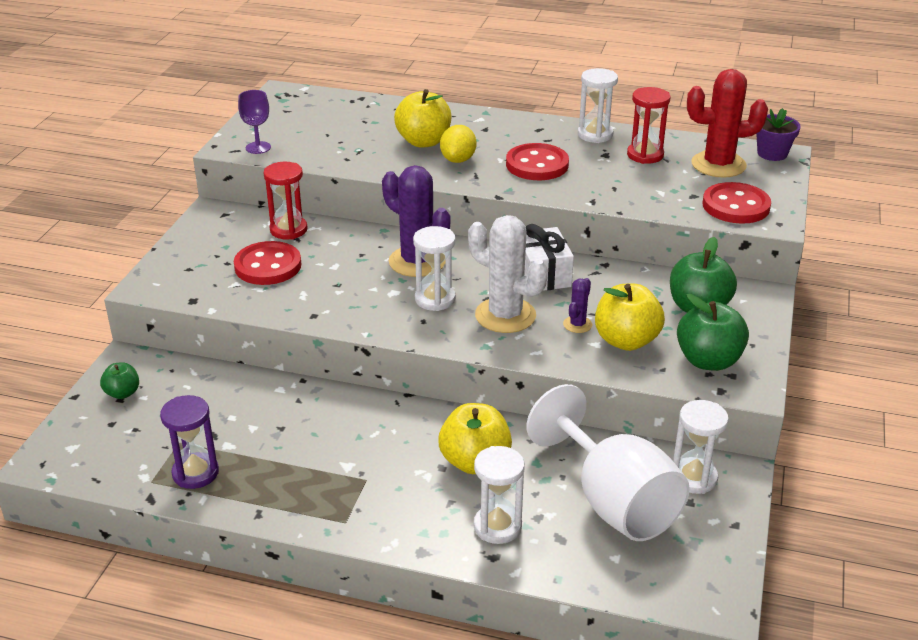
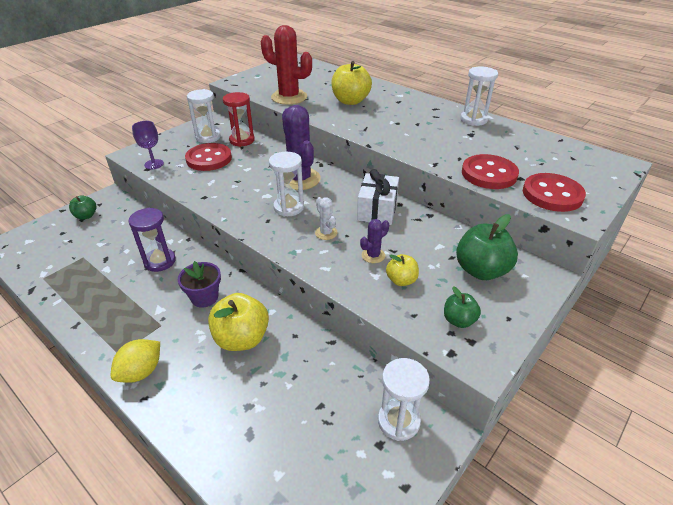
camera: 25 degrees right, 5 degrees up
(195, 473) = (70, 281): purple hourglass -> purple hourglass (160, 261)
(258, 147) = (248, 85): purple goblet -> purple goblet (154, 164)
(458, 160) = (362, 116): yellow lemon -> yellow lemon (141, 372)
(497, 526) = (212, 402): white hourglass -> white hourglass (208, 137)
(505, 315) = (326, 233): white cactus -> white cactus, size x0.47
(537, 165) = (414, 130): red button -> red button (489, 174)
(614, 502) = (316, 417): white goblet -> none
(626, 341) = (401, 280): yellow apple -> yellow apple, size x0.56
(645, 155) = (502, 140): red hourglass -> none
(708, 361) = (459, 320): green apple -> green apple, size x0.56
(718, 165) = (558, 160): red cactus -> red cactus (289, 97)
(772, 154) = (612, 161): purple flower pot -> purple flower pot (204, 297)

